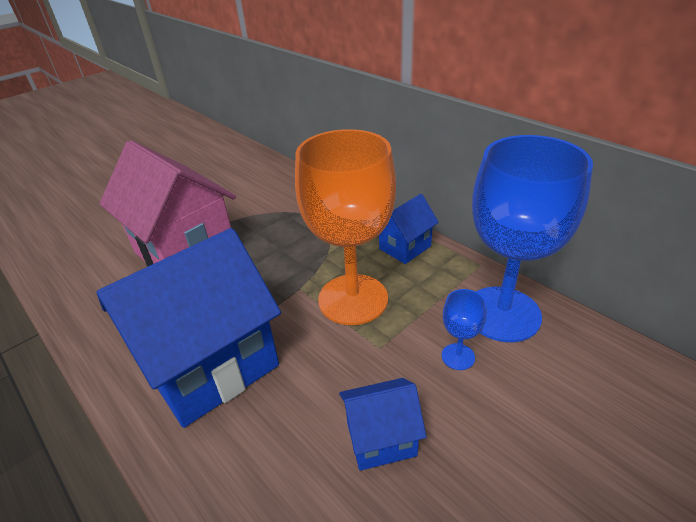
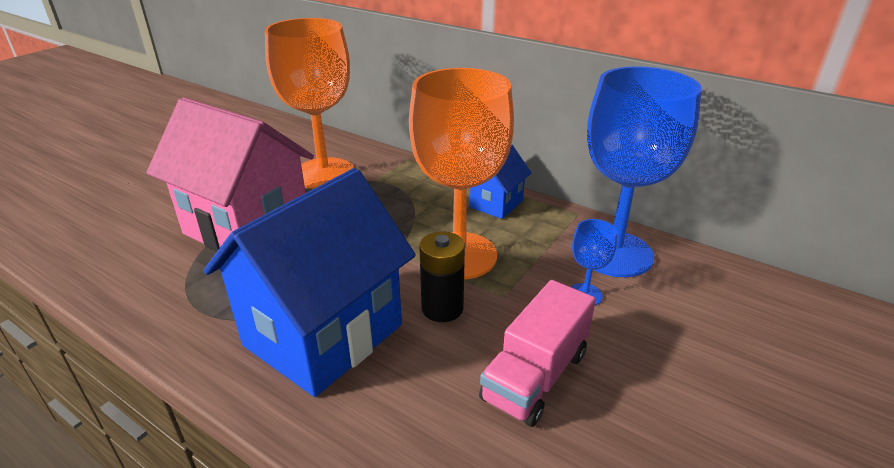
camera: 15 degrees left, 5 degrees down
(264, 203) = (323, 173): none -> orange goblet
(320, 353) = (442, 308): none -> black battery
(381, 439) = (535, 376): blue house -> pink truck

